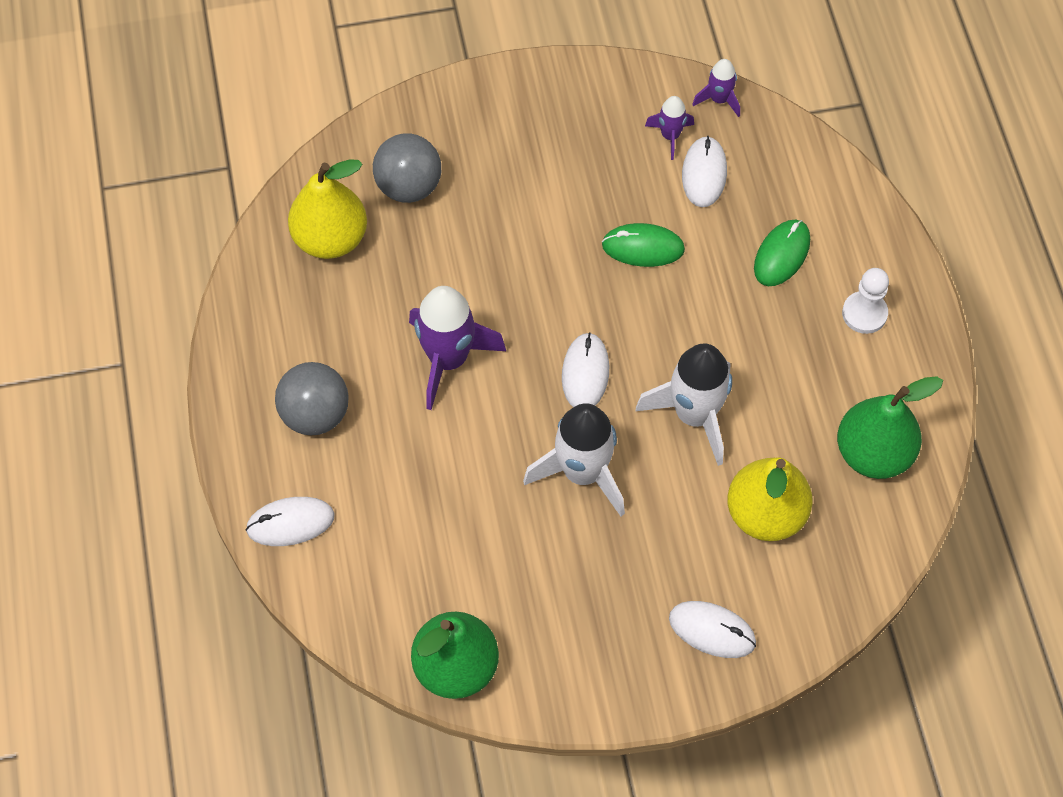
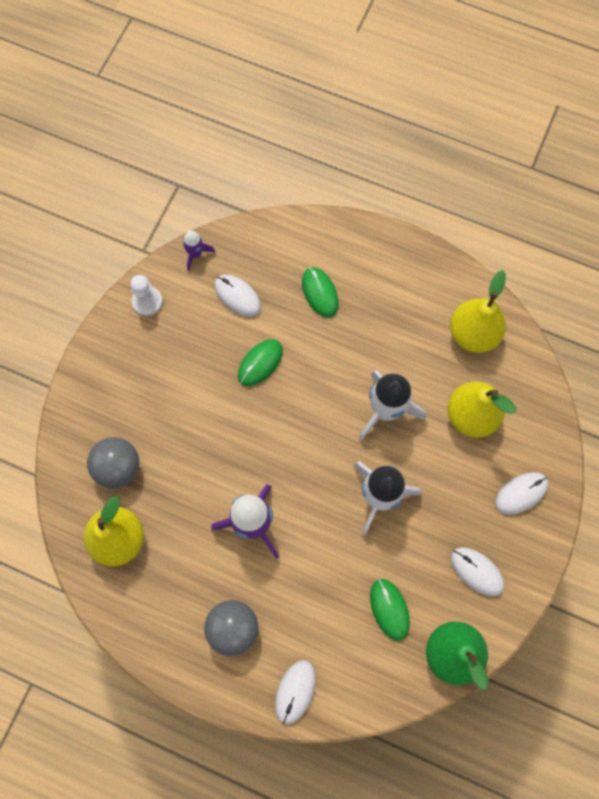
camera: 55 degrees left, 10 degrees up
(457, 566) = (389, 609): none -> green mouse
(585, 373) = (317, 451): white mouse -> white mouse (476, 571)
(670, 136) = (199, 297): purple rocket -> none
(864, 313) = (387, 277): white pawn -> white pawn (147, 302)
(873, 453) = (473, 334): green pear -> yellow pear

